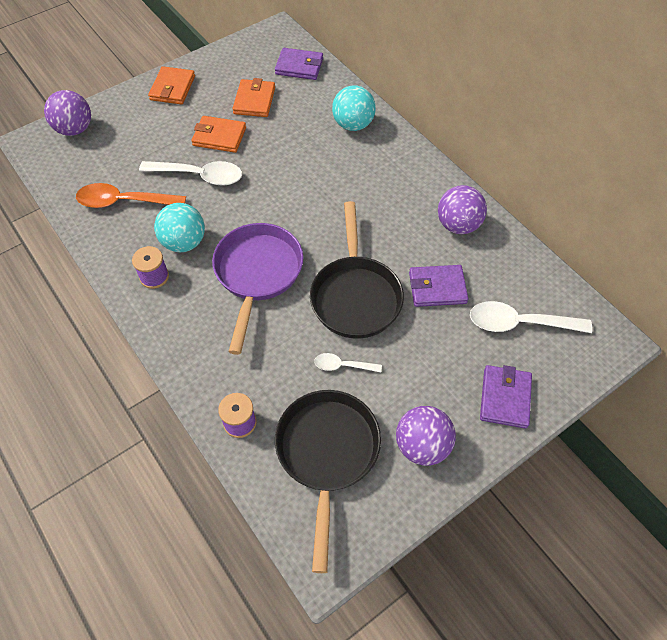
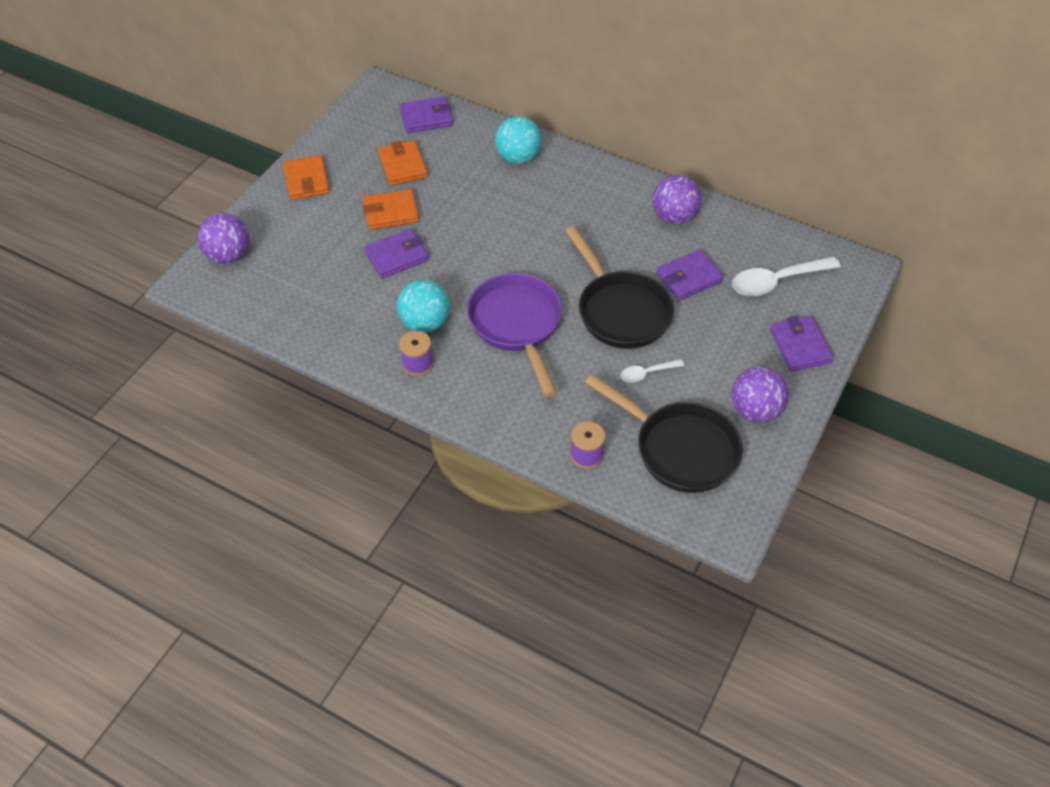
camera: 25 degrees left, 5 degrees down
(124, 202) = (335, 307): orange spoon -> none
(199, 176) = (397, 256): white spoon -> purple wallet
(327, 454) = (679, 449): black pan -> black pan turned 150 degrees clockwise

